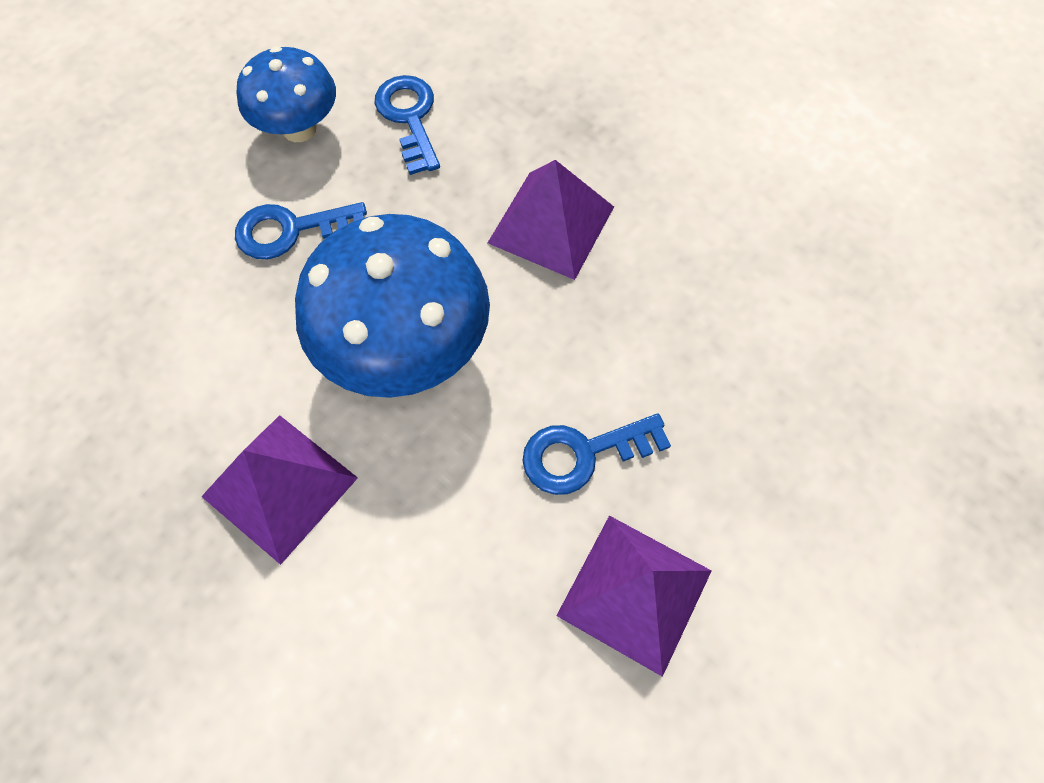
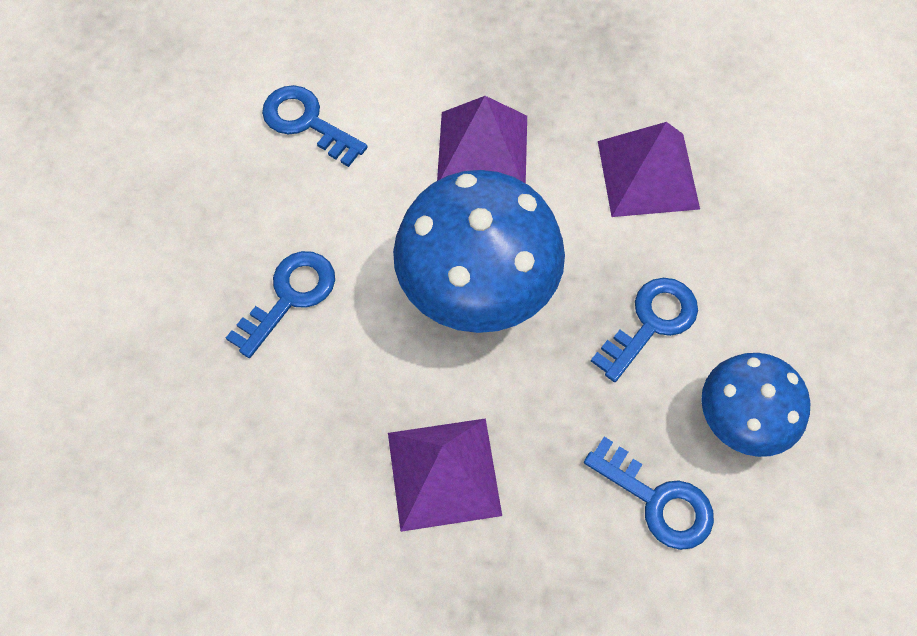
camera: 145 degrees right, 0 degrees up
(432, 658) = (307, 122): none -> blue key
(635, 592) = (199, 231): purple pyramid -> purple pyramid (648, 174)

